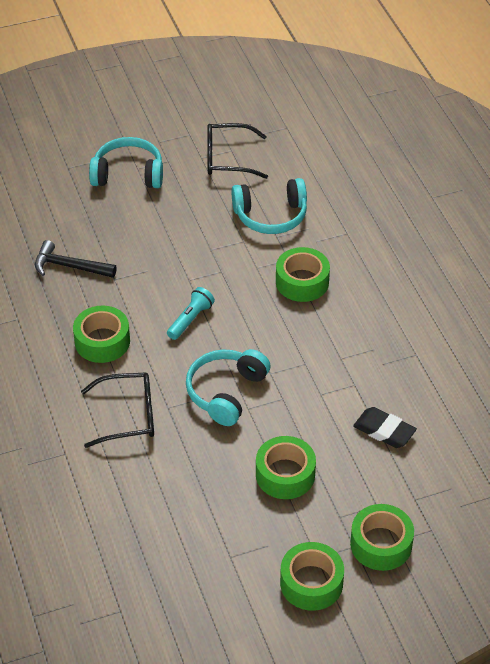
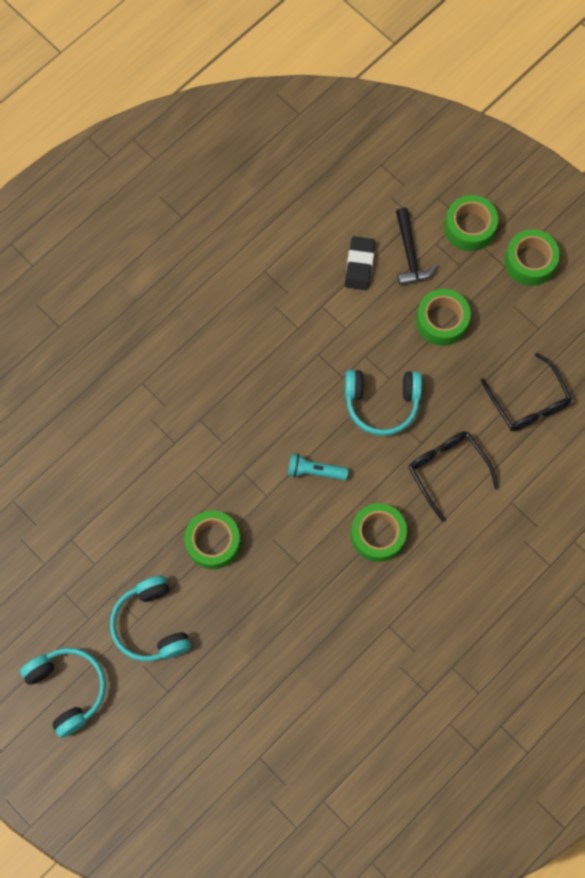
camera: 115 degrees left, 25 degrees up
(69, 266) = (302, 614): black hammer -> black hammer (410, 254)
(228, 158) = (85, 537): black glasses -> black glasses (528, 402)
(271, 215) = (149, 460): turquoise headphones -> turquoise headphones (68, 689)
(302, 282) = (223, 396): green tape -> green tape (213, 542)

